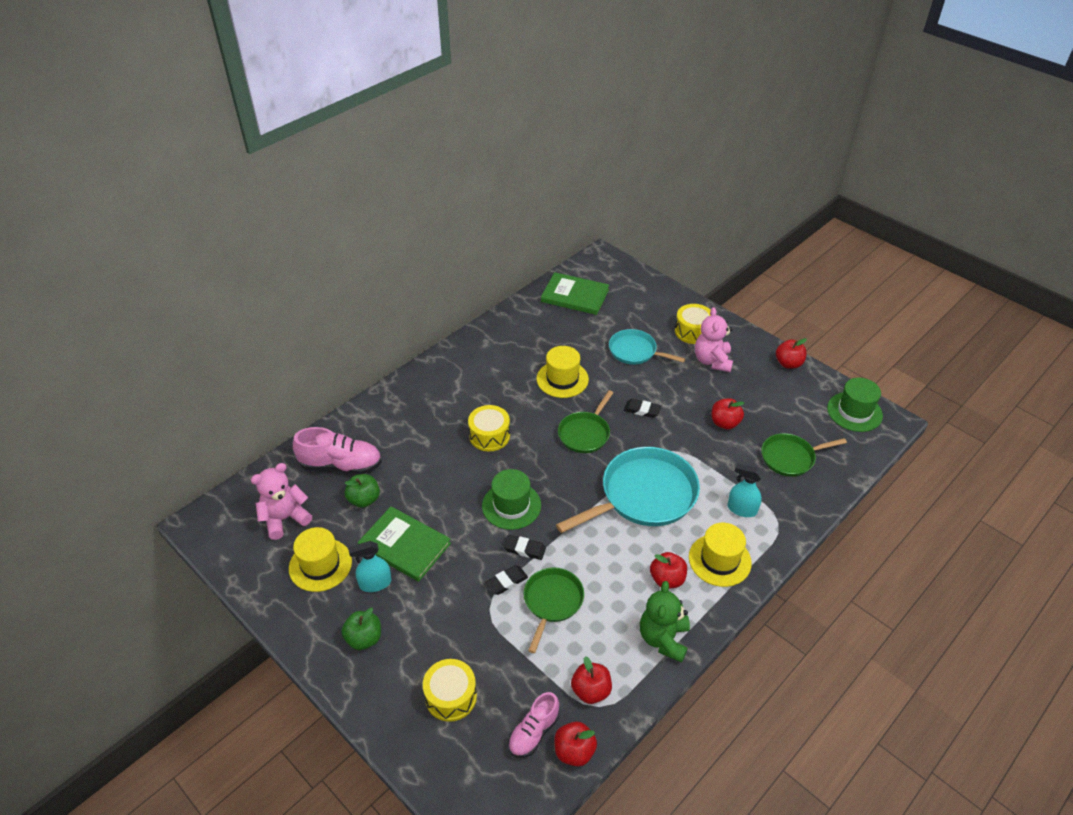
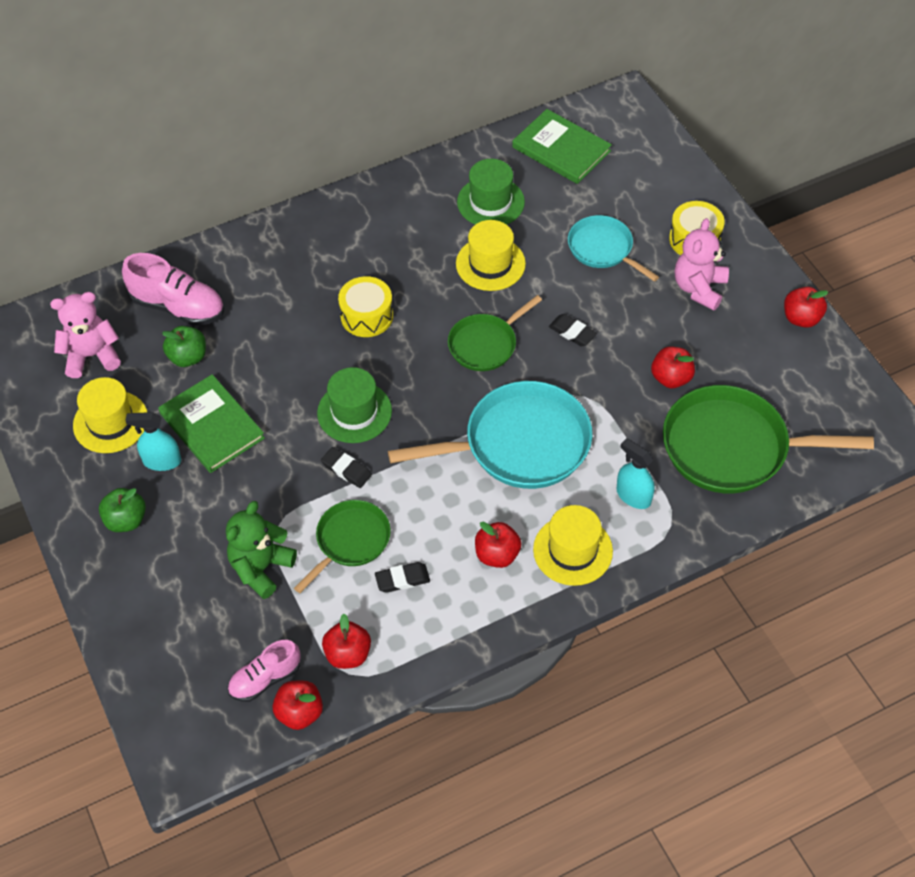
camera: 20 degrees right, 10 degrees up
(451, 696) = (193, 612): yellow drum -> none
(506, 582) = (309, 502): black eraser -> black eraser (402, 579)
(663, 639) = (458, 622): green teddy bear -> green teddy bear (261, 568)
(790, 458) = (732, 447): green pan -> green pan, size x1.74
(854, 412) = (854, 409): green hat -> green hat (490, 202)

